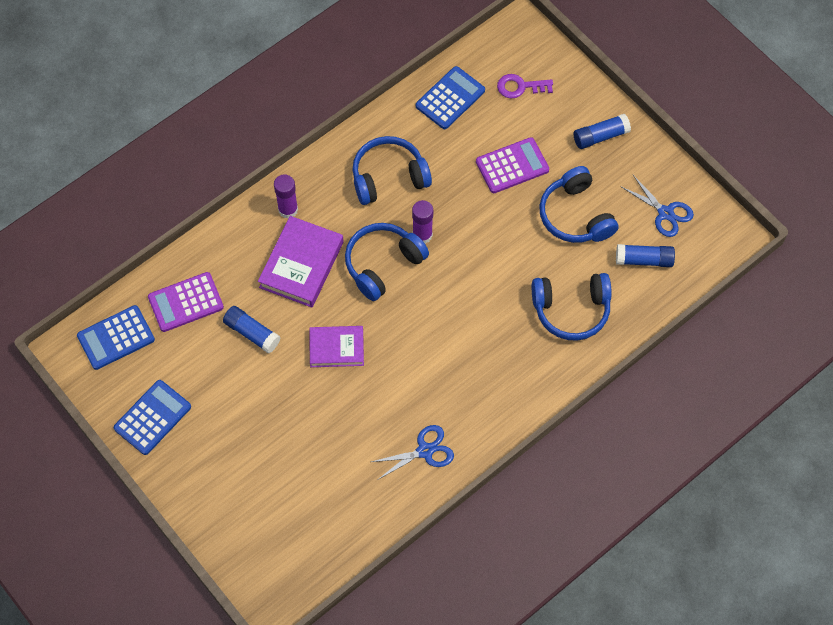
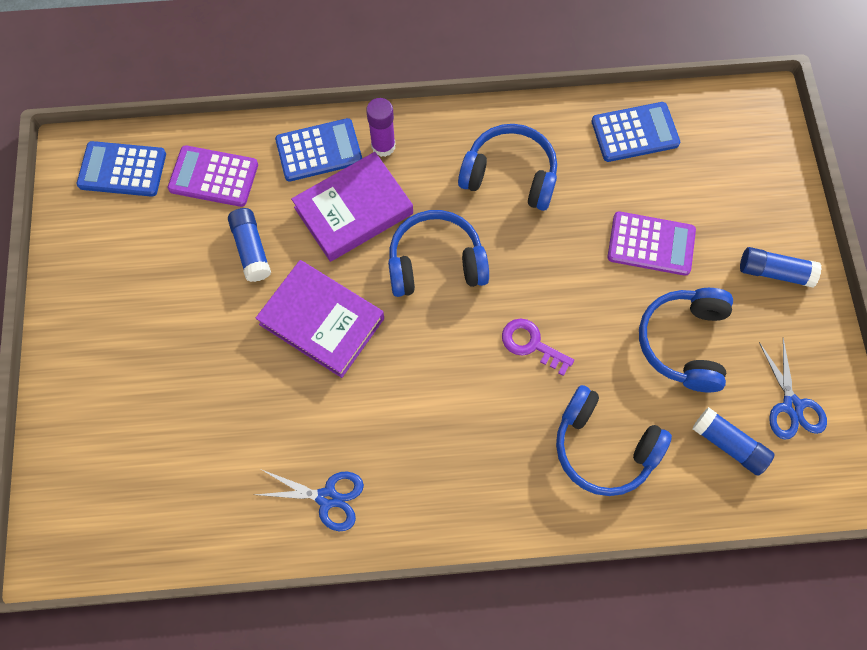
camera: 35 degrees right, 5 degrees up
(152, 417) = (91, 272): blue calculator -> blue calculator (319, 150)
(336, 348) = (322, 321): purple book -> purple book, size x1.52
(422, 235) = (500, 258): purple glue stick -> none
(520, 87) = (720, 165): purple key -> purple key (531, 344)

